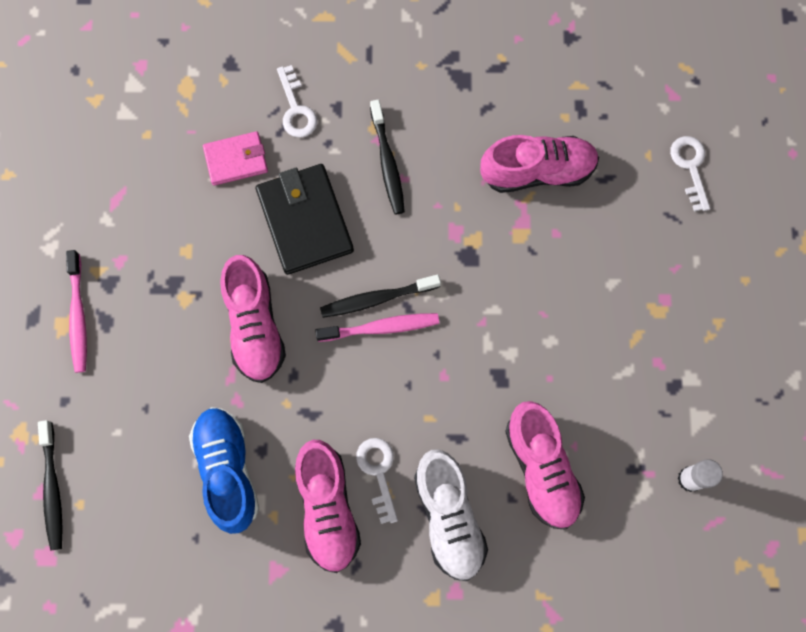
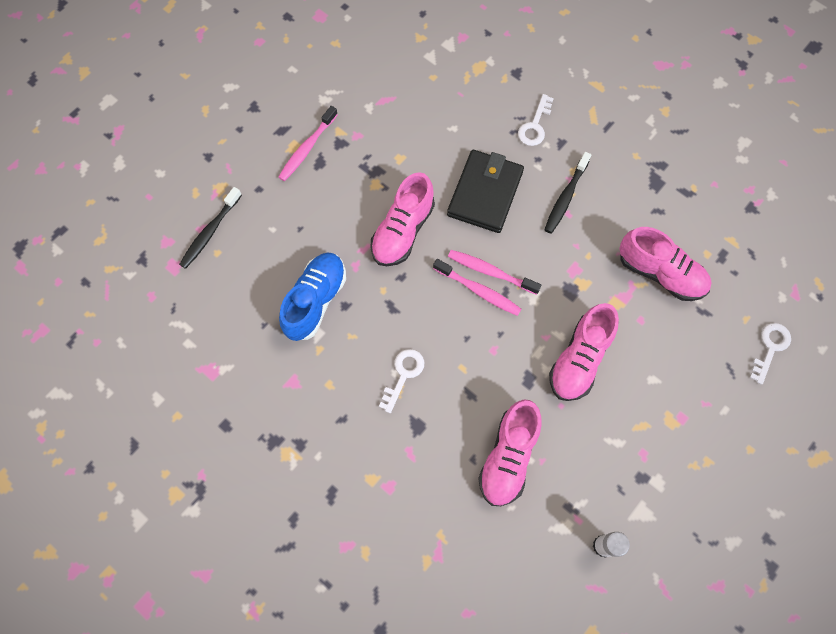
camera: 40 degrees right, 5 degrees down
(236, 160) = (473, 128): pink wallet -> none
(327, 508) = (354, 371): pink shoe -> pink shoe (579, 359)
(377, 298) = (491, 272): black toothbrush -> pink toothbrush
(448, 517) = (423, 438): white shoe -> none

